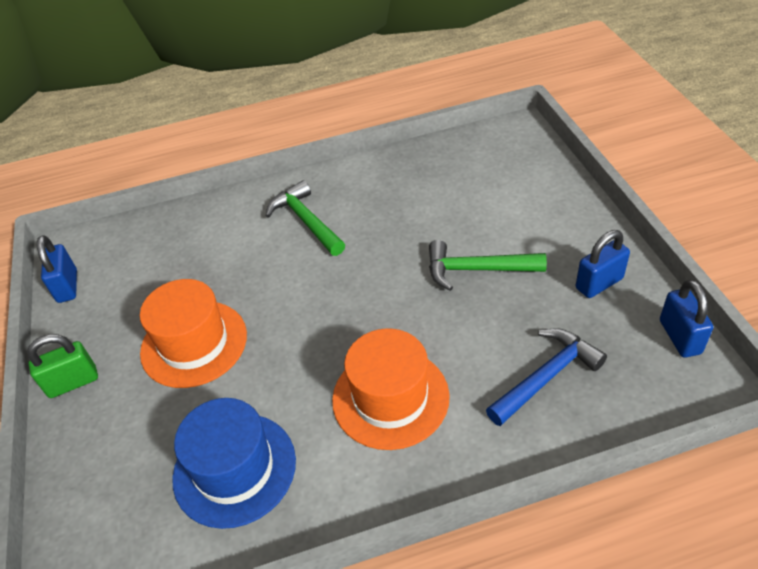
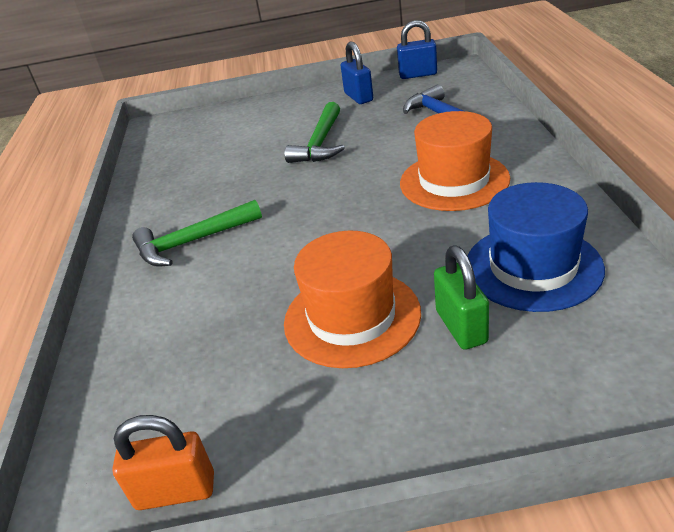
camera: 80 degrees left, 10 degrees down
(67, 286) = (175, 491): blue padlock -> orange padlock
(73, 382) = (389, 442): green padlock -> green padlock (461, 327)

